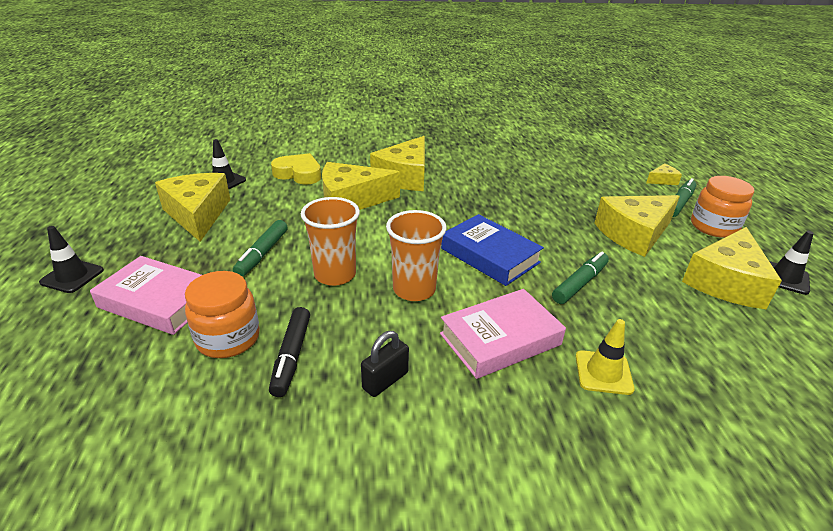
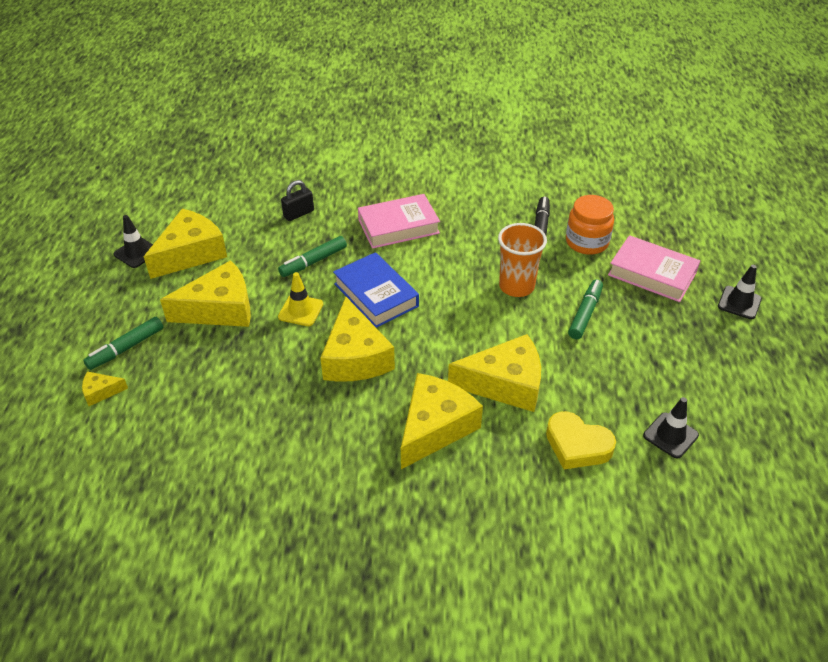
camera: 170 degrees left, 10 degrees up
(198, 214) = (672, 373): yellow cheese -> yellow cheese (355, 357)
(385, 380) = (480, 210): black padlock -> black padlock (299, 214)
(414, 289) = (451, 267): orange cup -> none
(603, 372) = (342, 203): yellow traffic cone -> yellow traffic cone (300, 310)
(713, 227) = (129, 311): orange jar -> none

